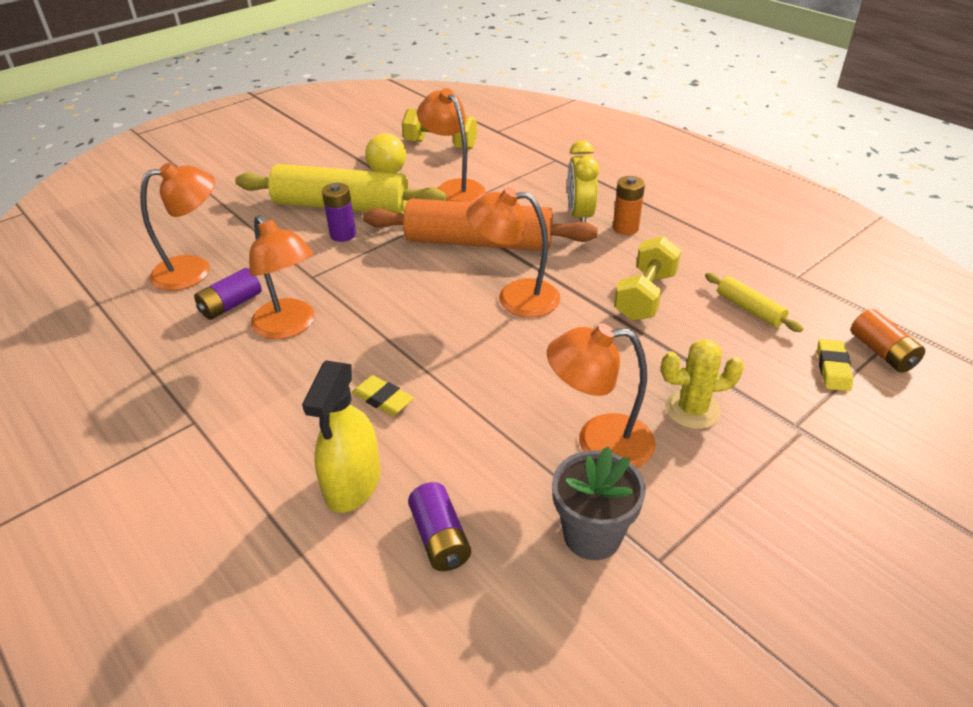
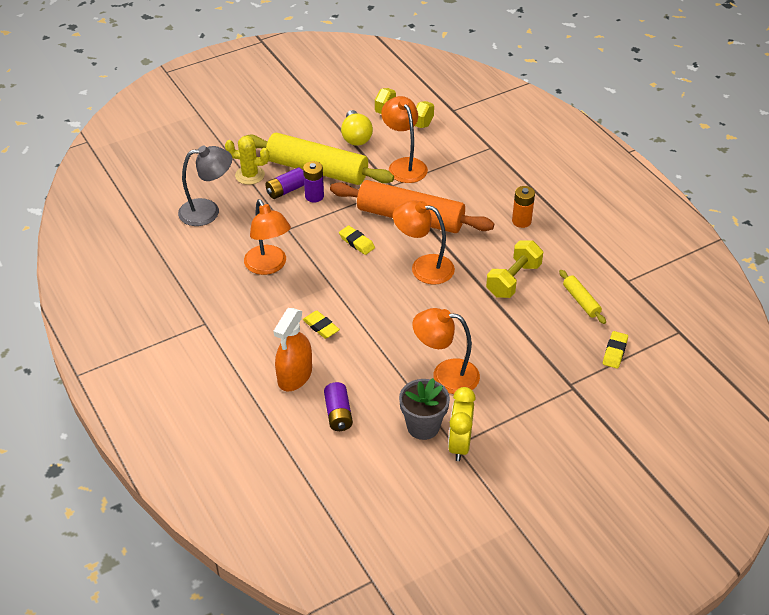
camera: 10 degrees right, 5 degrees up
(194, 270) = (208, 211): orange lamp -> grey lamp
(231, 305) = (232, 243): purple battery -> purple battery (286, 190)
(353, 483) = (295, 376): yellow spray bottle -> orange spray bottle
(413, 280) = (357, 242): none -> yellow eraser
(579, 216) = (491, 205): yellow clock -> yellow clock (459, 444)
(692, 409) = (511, 364): yellow cactus -> yellow cactus (250, 175)
(882, 352) = (654, 346): orange battery -> none

